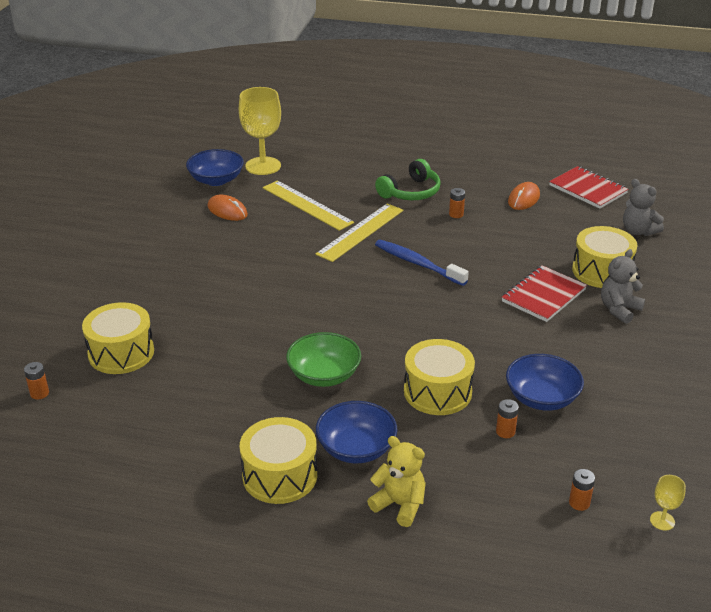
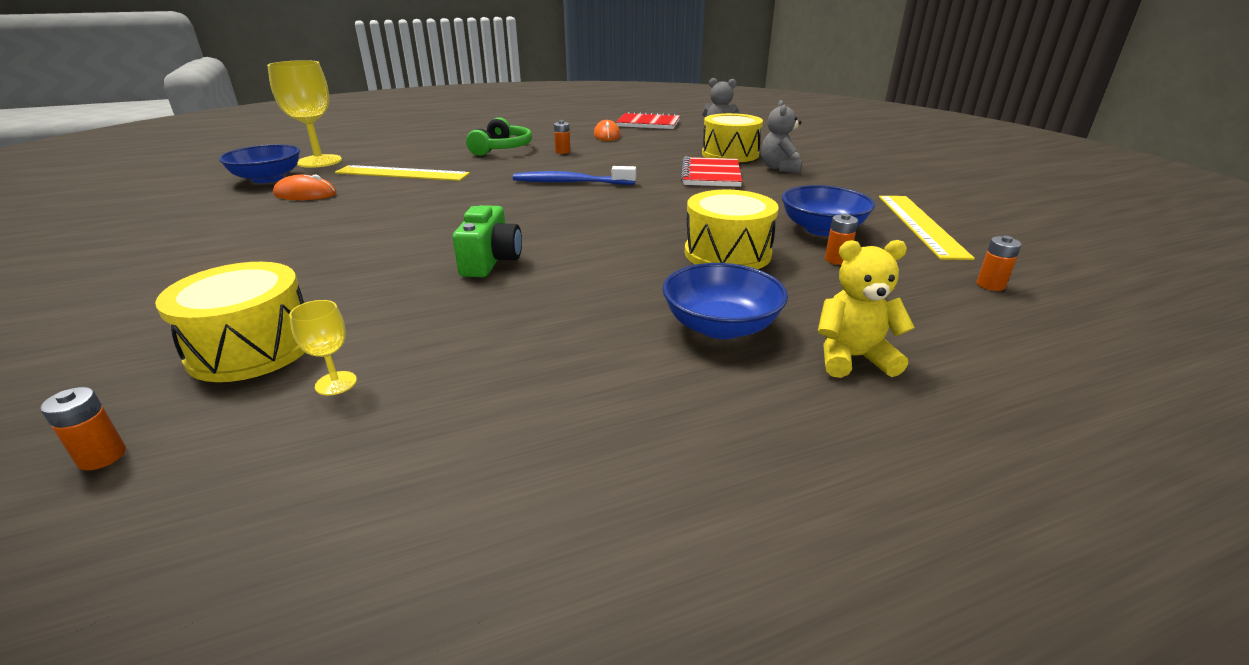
camera: 35 degrees left, 5 degrees down
(280, 475) = (669, 392): yellow drum -> none
(283, 334) = (491, 261): none -> green camera
(324, 375) = (588, 278): green bowl -> none
(360, 232) = (484, 177): yellow ruler -> yellow ruler (920, 225)
(662, 521) = (1066, 271): yellow goblet -> yellow goblet (336, 383)

